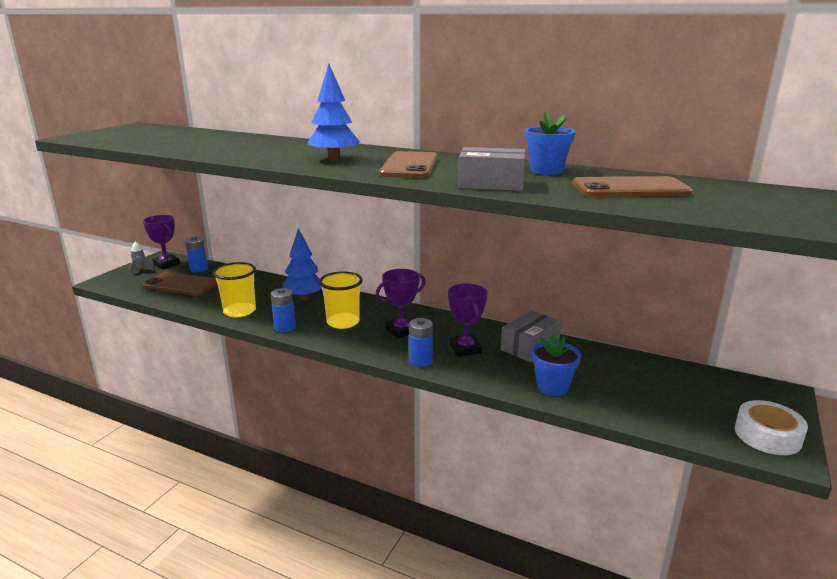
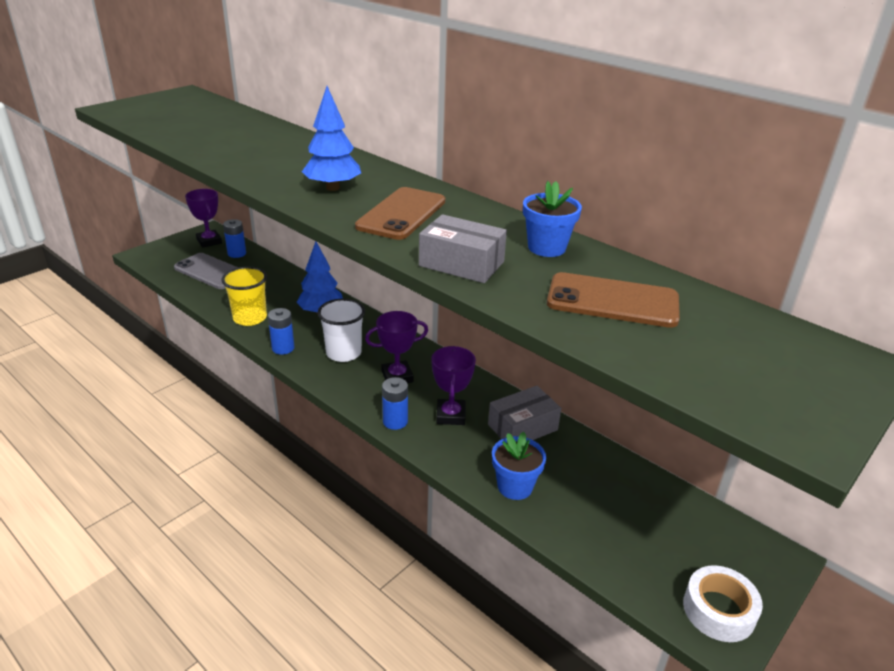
camera: 15 degrees right, 10 degrees up
(141, 270) = (181, 246): grey rocket -> none
(181, 284) = (210, 272): brown phone -> grey phone
(343, 322) = (343, 353): yellow cup -> white cup

